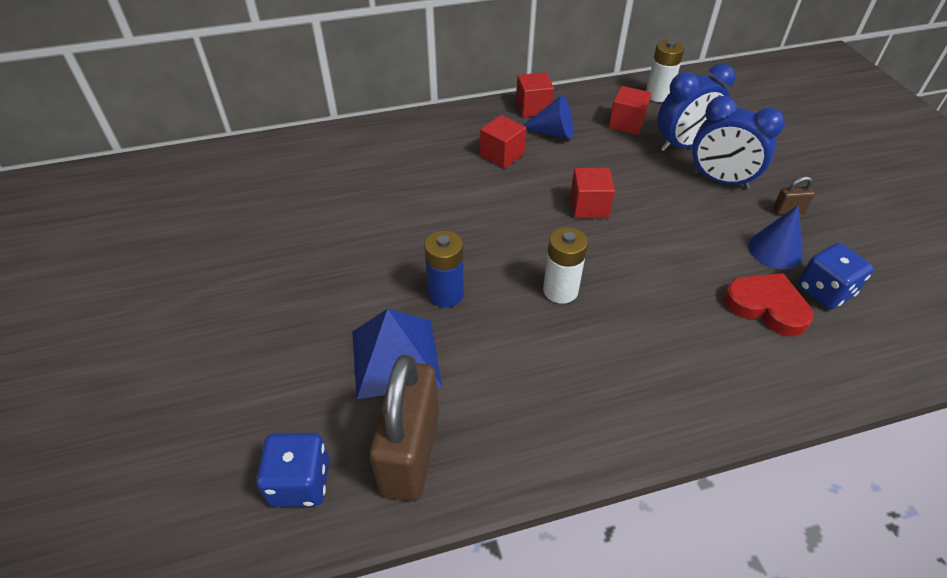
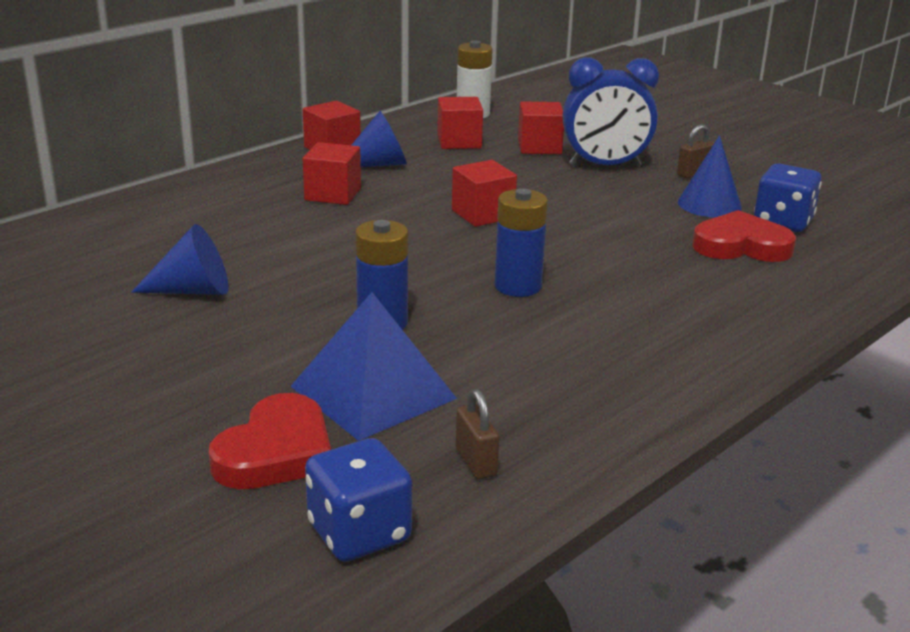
camera: 30 degrees left, 20 degrees down
(305, 388) = (276, 452): none -> red heart
(357, 221) = (193, 290): none -> blue cone
(410, 452) = (476, 462): brown padlock -> brown padlock, size x0.41
(560, 290) = (518, 286): white battery -> blue battery
(683, 145) = (539, 147): blue clock -> red cube

